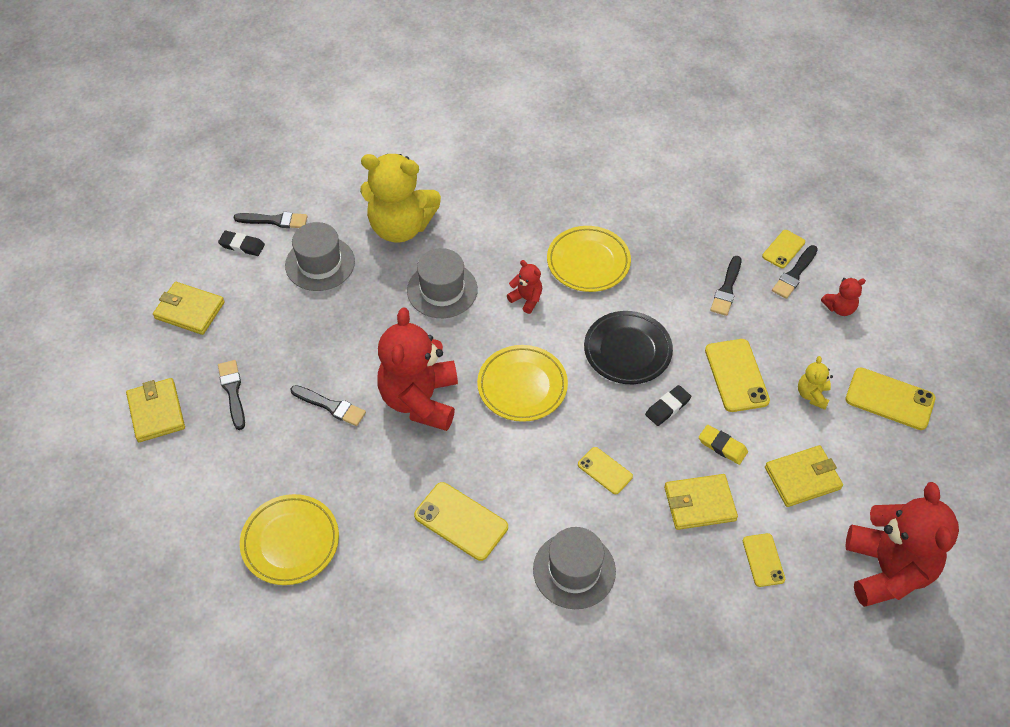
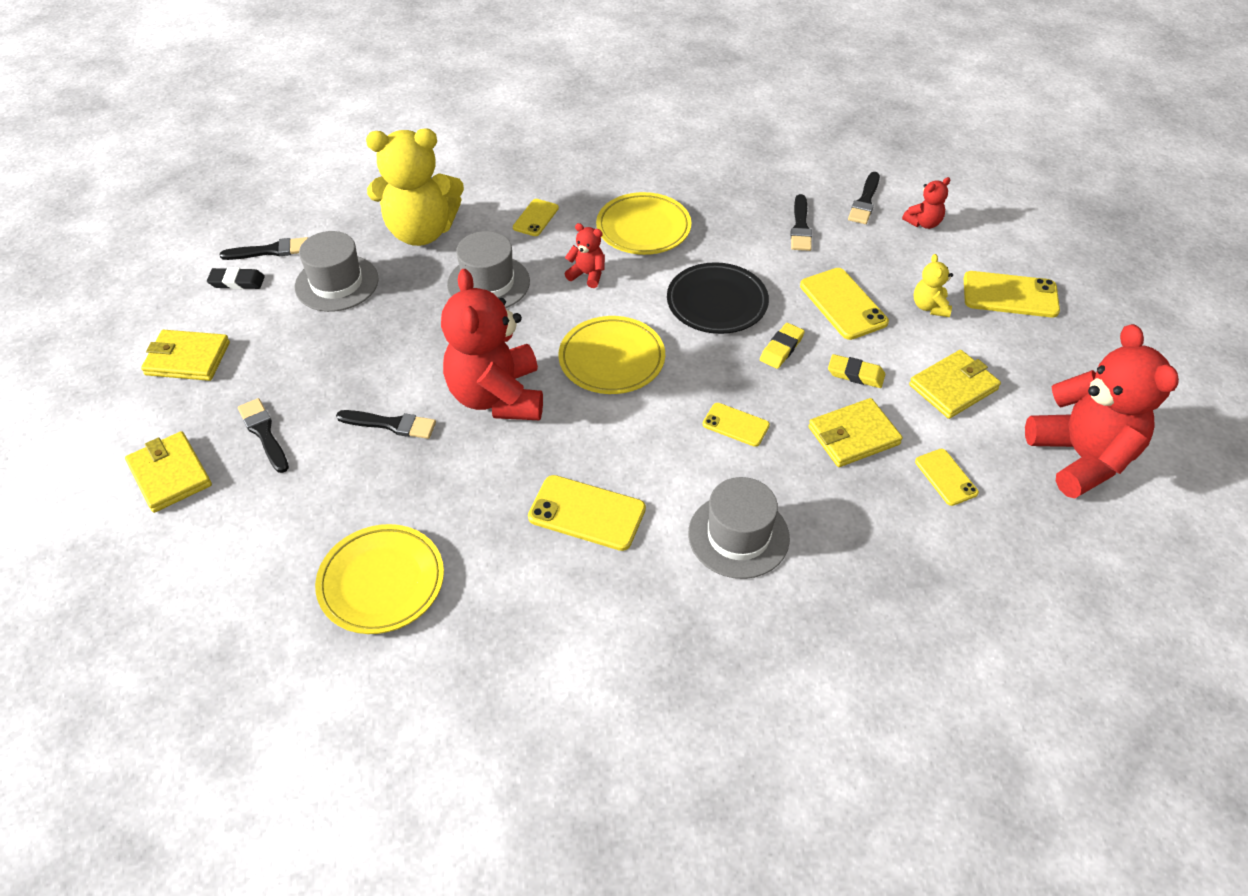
camera: 15 degrees left, 5 degrees down
(667, 407) = (781, 348): black eraser -> yellow eraser
(783, 249) = (844, 181): yellow phone -> yellow phone (535, 218)

